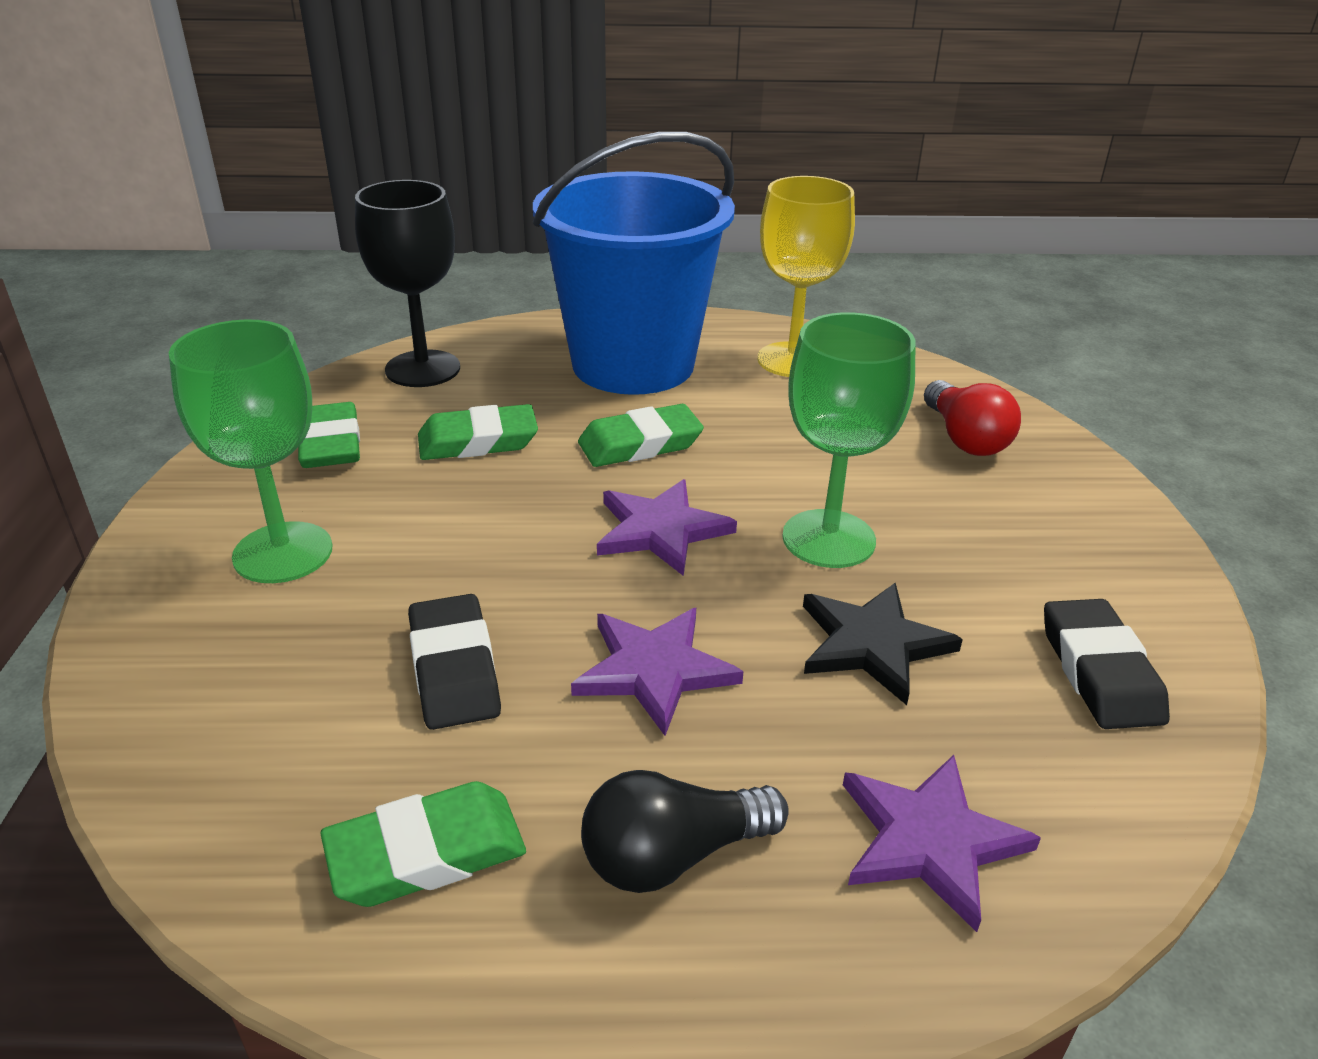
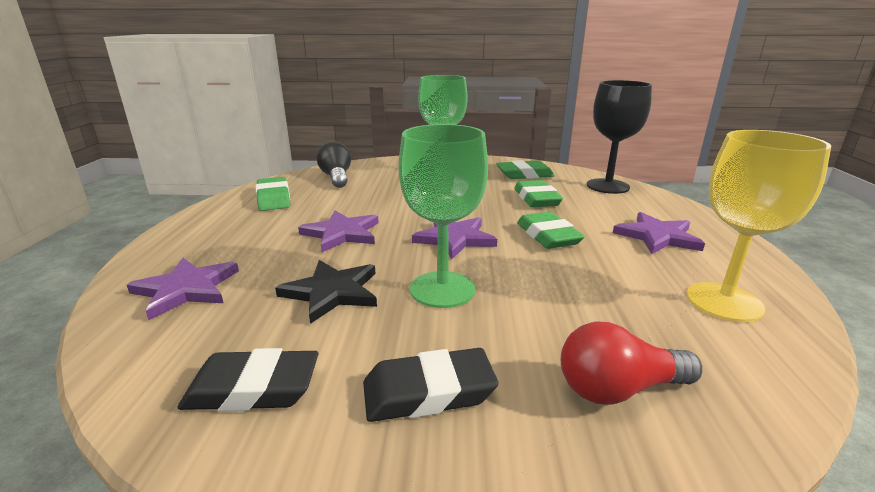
camera: 95 degrees right, 10 degrees down
(454, 669) = (361, 199): black eraser -> black eraser (428, 392)
(633, 364) = (657, 236): blue bucket -> purple star
(673, 855) = (236, 233): black light bulb -> black light bulb (336, 178)

